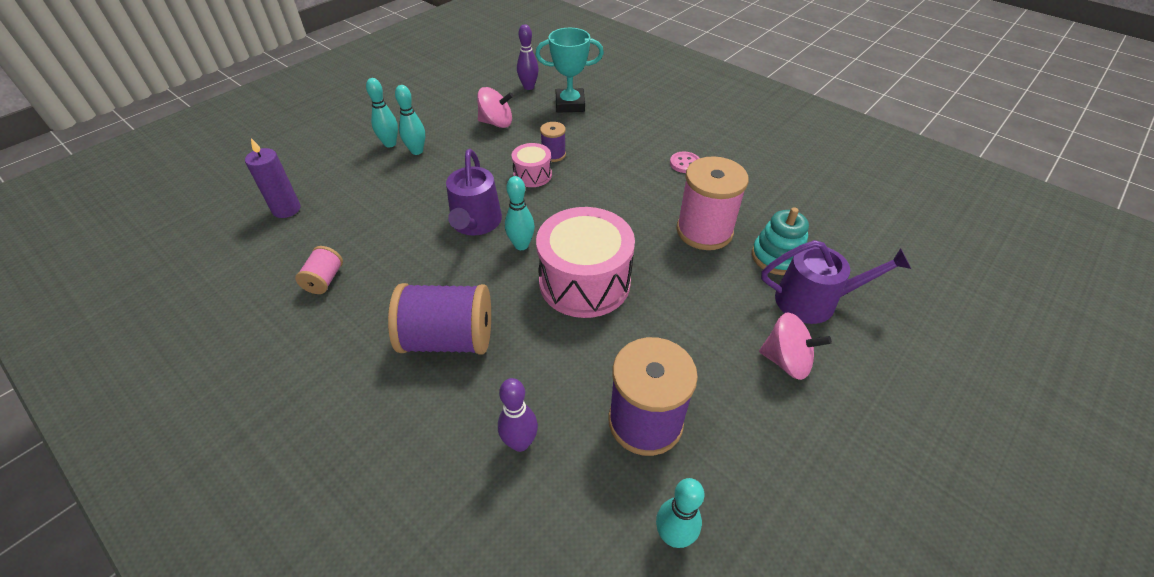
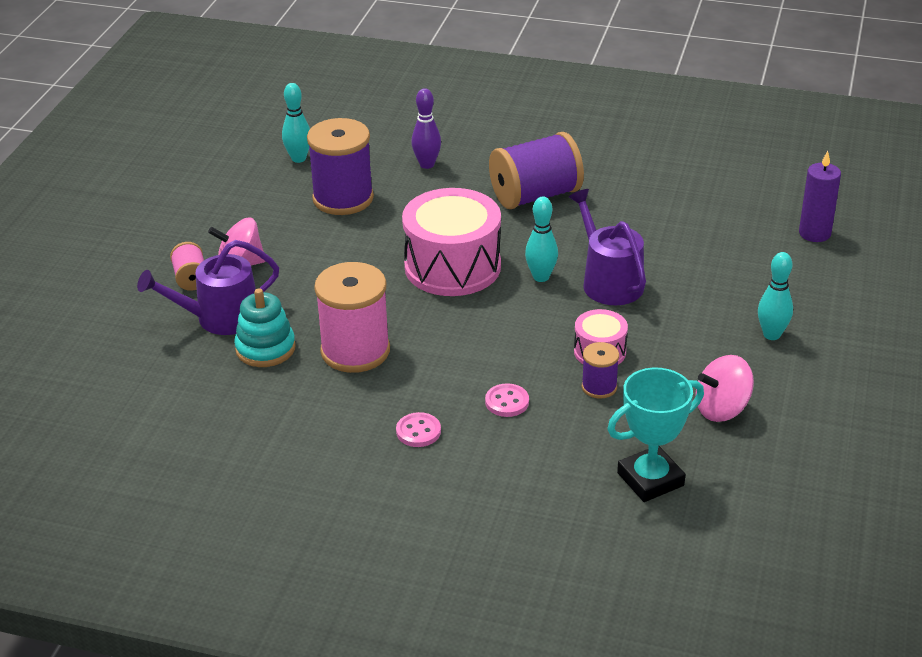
camera: 155 degrees right, 10 degrees down
(324, 280) = (689, 198): pink spool -> pink spool (191, 279)
(390, 144) = (816, 333): turquoise bowling pin -> none
(528, 87) = (746, 492): purple bowling pin -> none
(617, 163) = (507, 402): none -> pink button

